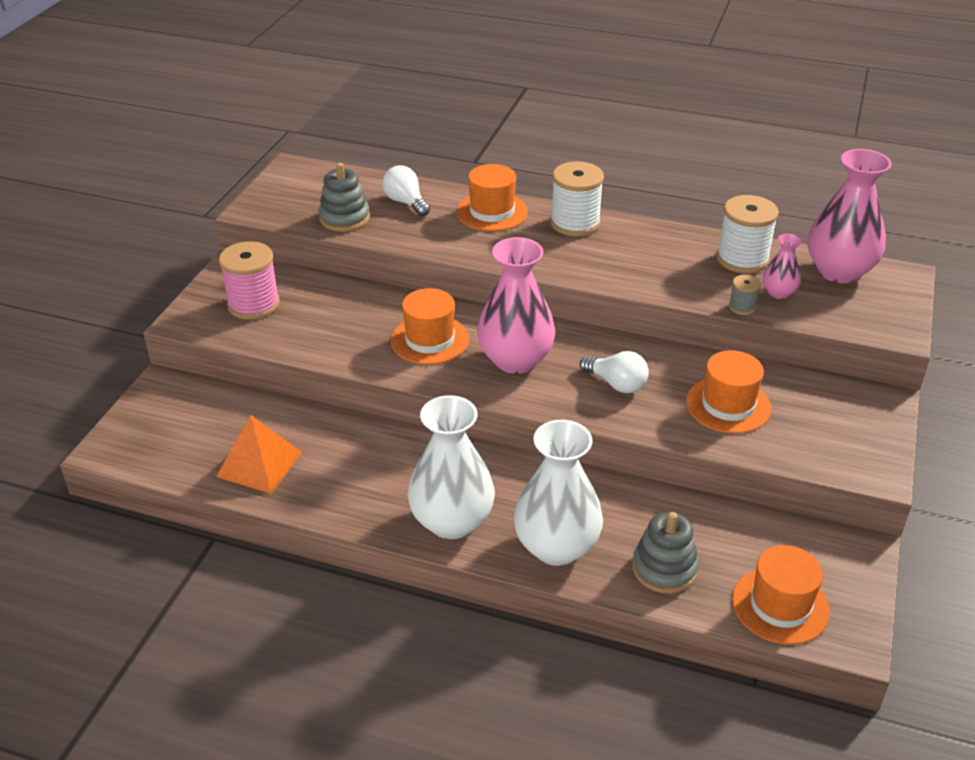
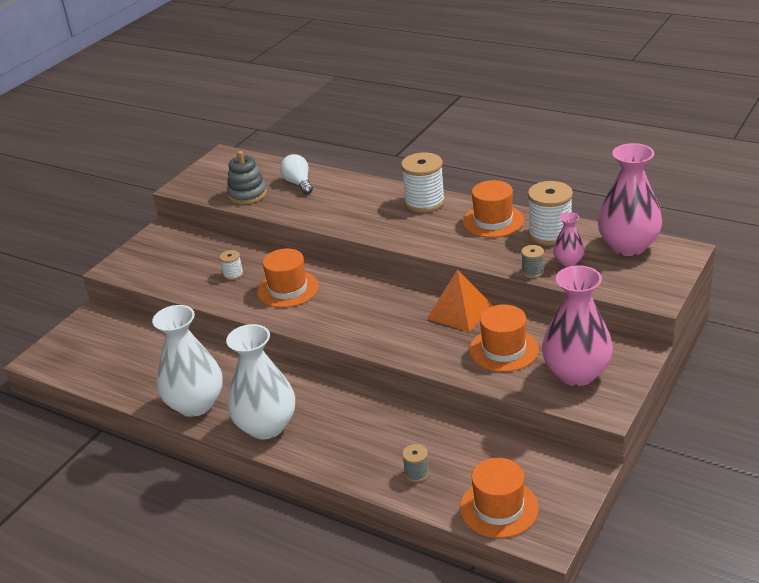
camera: 15 degrees right, 5 degrees down
(253, 304) = (167, 258): pink spool -> none
(259, 464) = (141, 376): orange pyramid -> orange pyramid (459, 312)
(350, 323) = (233, 274): none -> white spool
(492, 212) = (362, 192): orange hat -> orange hat (493, 221)
(515, 360) = (347, 307): pink vase -> pink vase (576, 373)
(556, 547) = (338, 451): white vase -> white vase (195, 404)
(616, 384) = (420, 329): white light bulb -> none
(664, 568) = (416, 473): grey stacking toy -> grey spool

